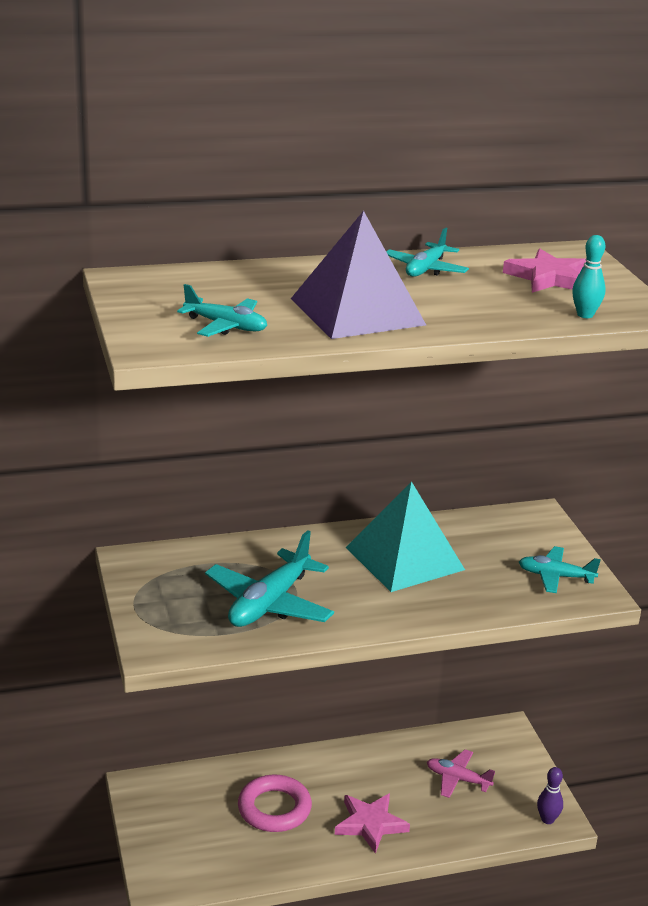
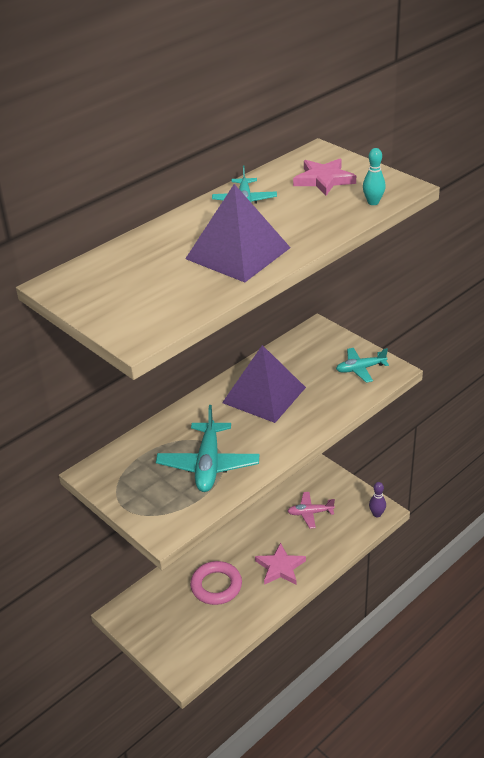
camera: 25 degrees left, 10 degrees up
(226, 326) = (168, 299): turquoise plane -> none
(404, 558) = (264, 395): turquoise pyramid -> purple pyramid

